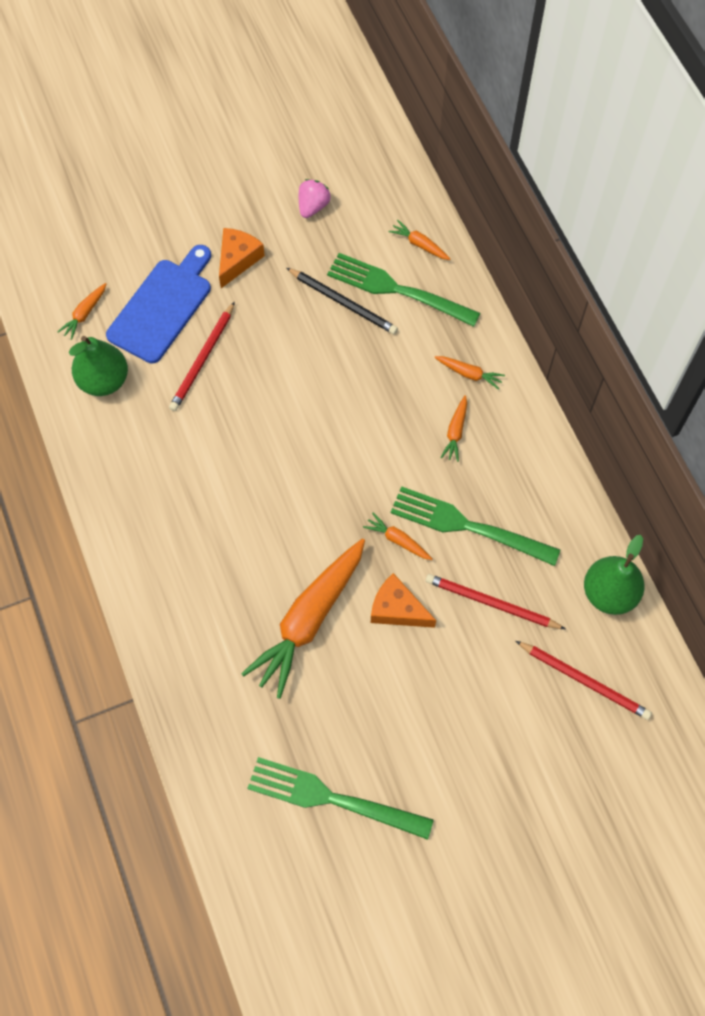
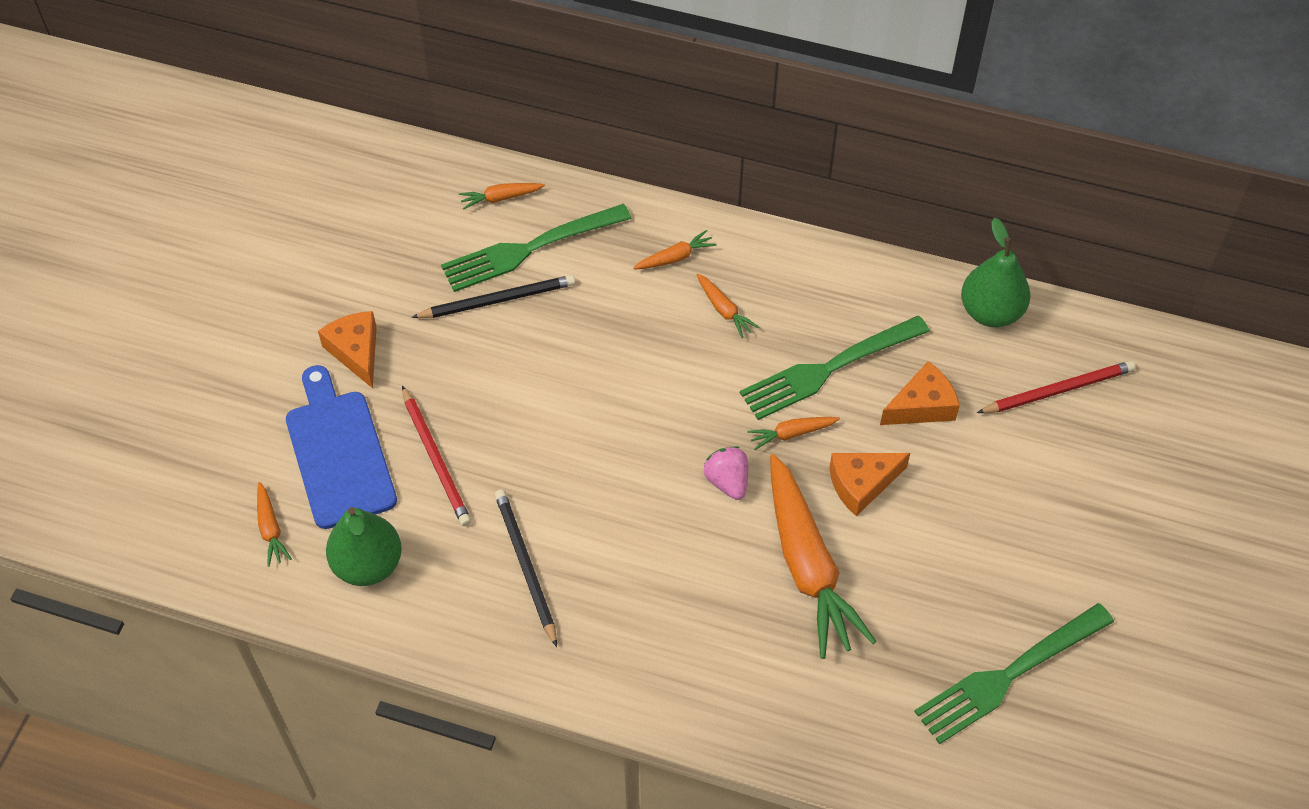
camera: 50 degrees left, 10 degrees down
(173, 462) = (525, 566): none -> black pencil
(313, 206) = (366, 250): pink strawberry -> pink strawberry (727, 481)
(491, 603) = (922, 406): red pencil -> orange cheese

